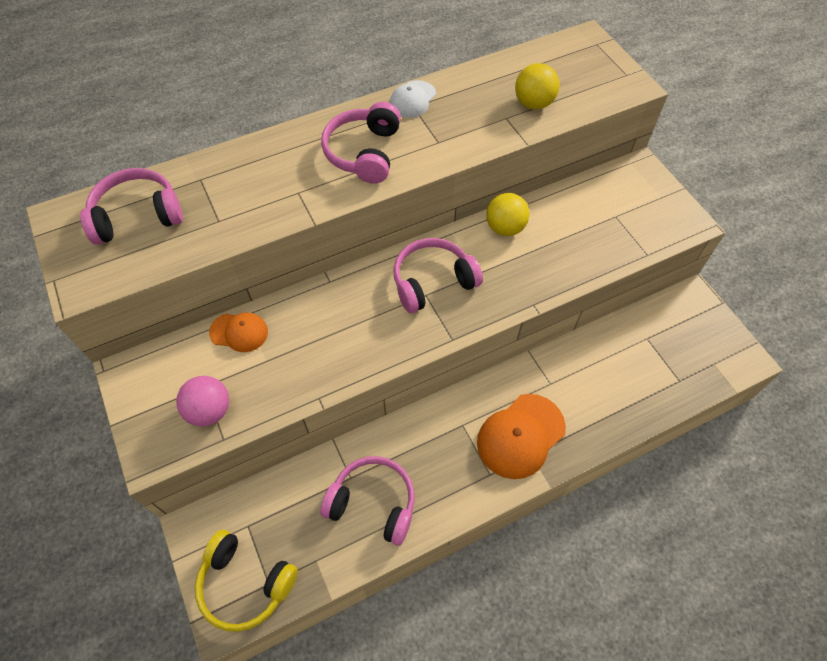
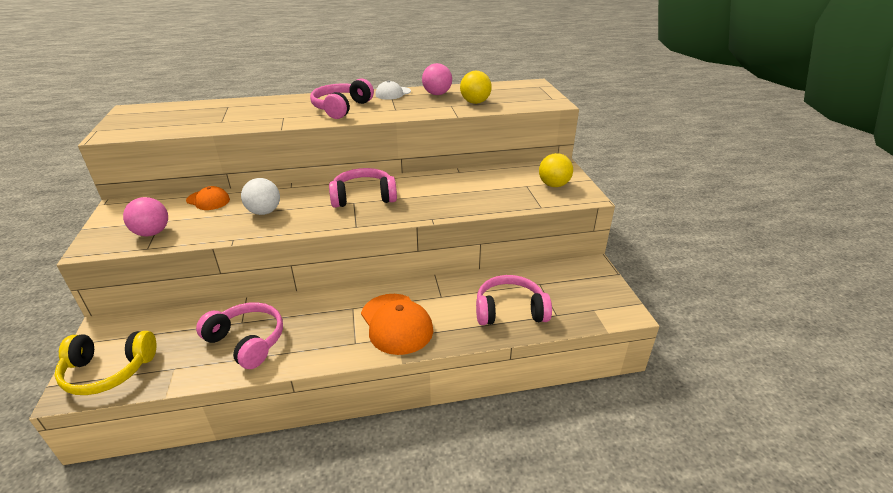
camera: 15 degrees right, 25 degrees down
(137, 216) = (174, 114): pink headphones -> pink headphones (510, 310)
(245, 584) = (108, 371): yellow headphones -> yellow headphones turned 45 degrees counterclockwise
(326, 338) = (264, 212): none -> white ball
(473, 90) = (437, 94): none -> pink ball
(505, 228) = (436, 180): yellow ball -> yellow ball (553, 185)
(520, 436) = (396, 323): orange cap -> orange cap turned 90 degrees counterclockwise

